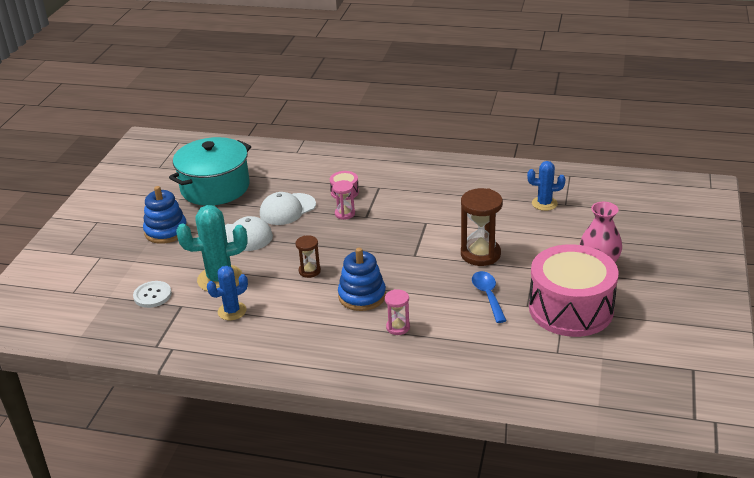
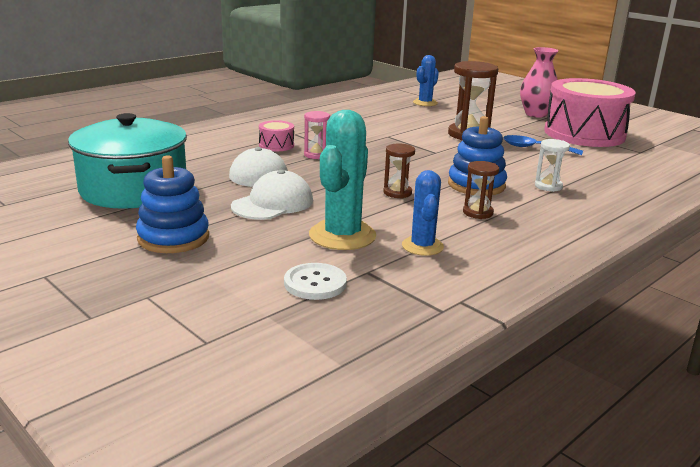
camera: 60 degrees left, 10 degrees down
(308, 313) = (478, 213): none -> brown hourglass
(398, 327) = (548, 186): pink hourglass -> white hourglass

